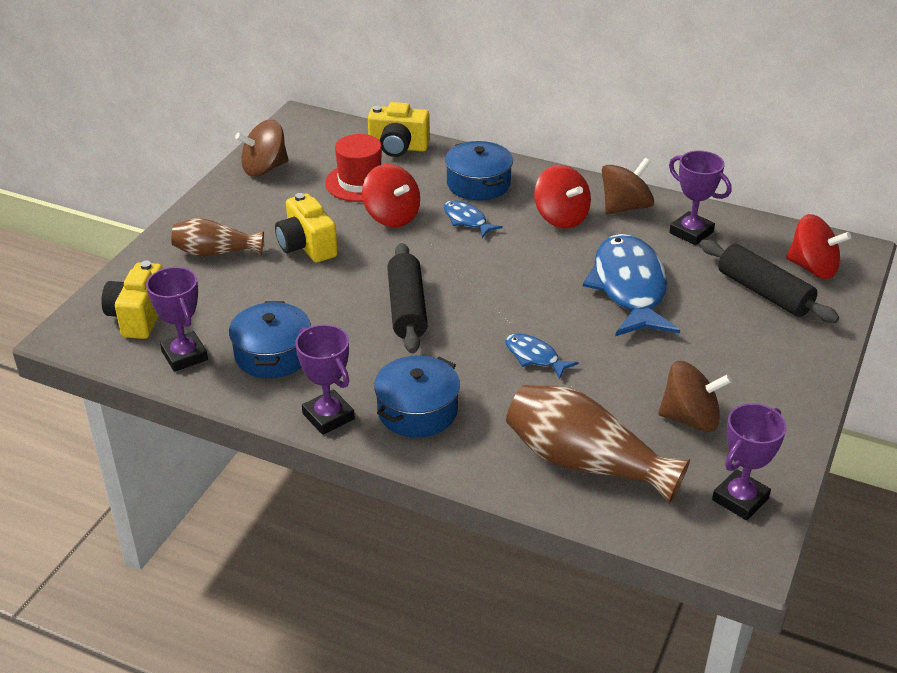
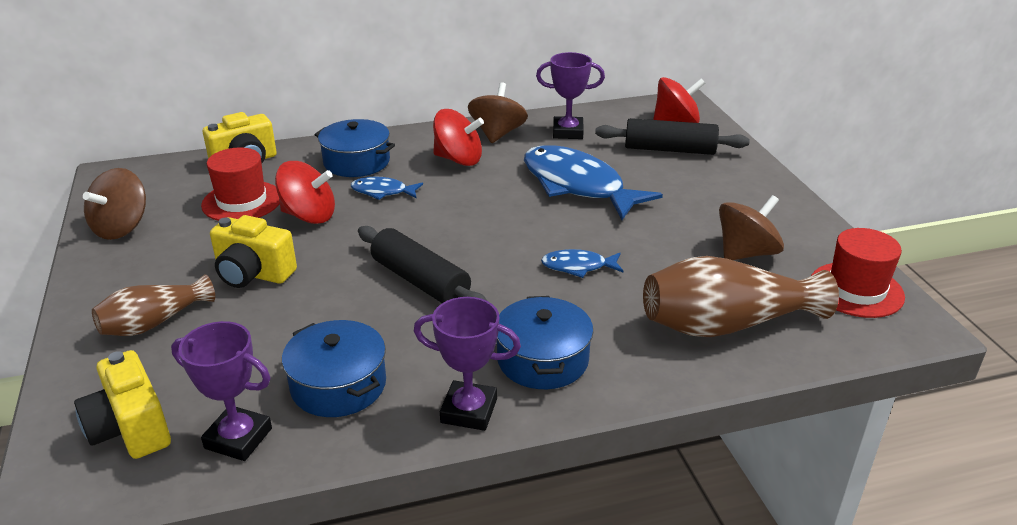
camera: 40 degrees left, 5 degrees down
(740, 499) = (856, 290): purple trophy -> red hat

